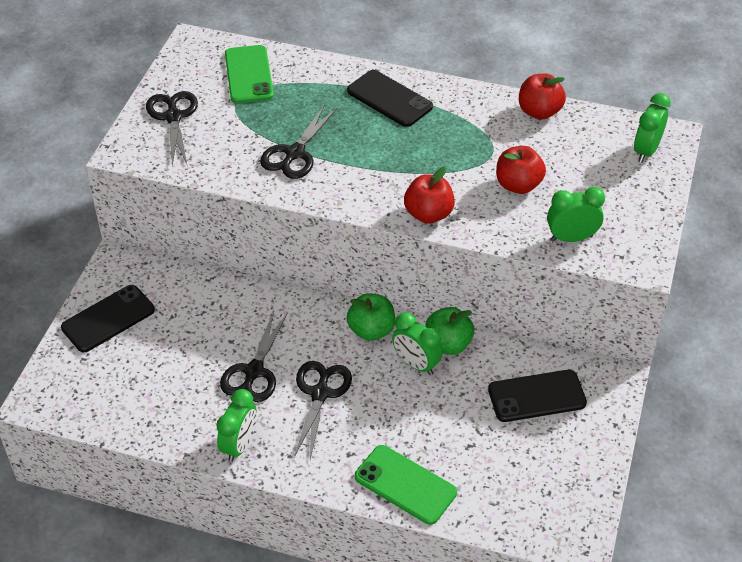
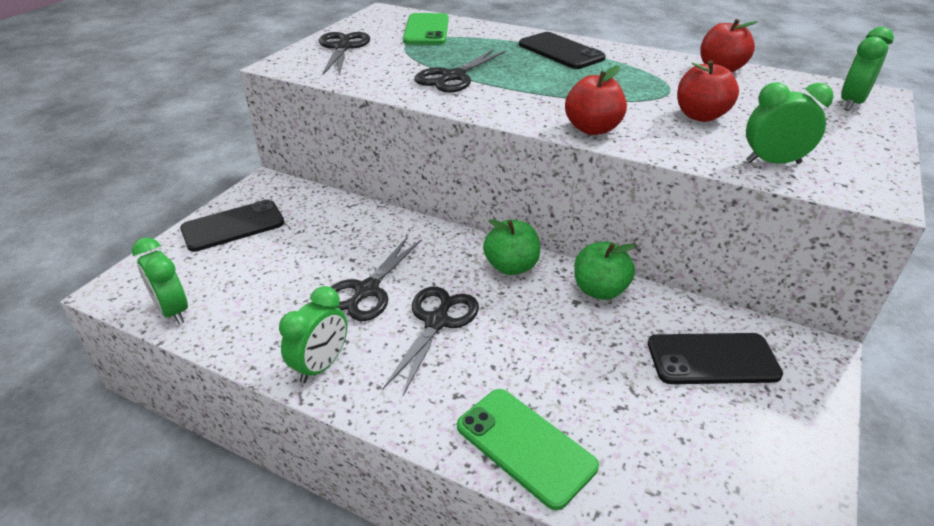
camera: 10 degrees right, 10 degrees down
(416, 364) = (559, 305): green clock -> green clock (173, 311)

